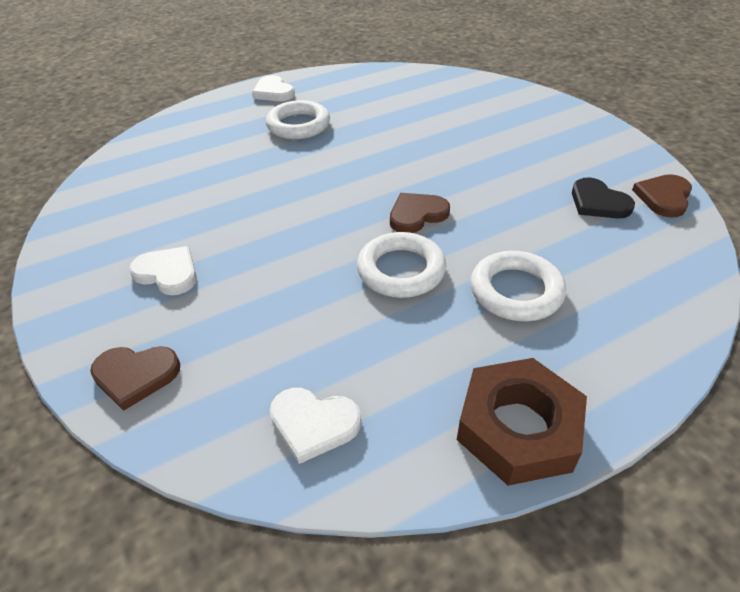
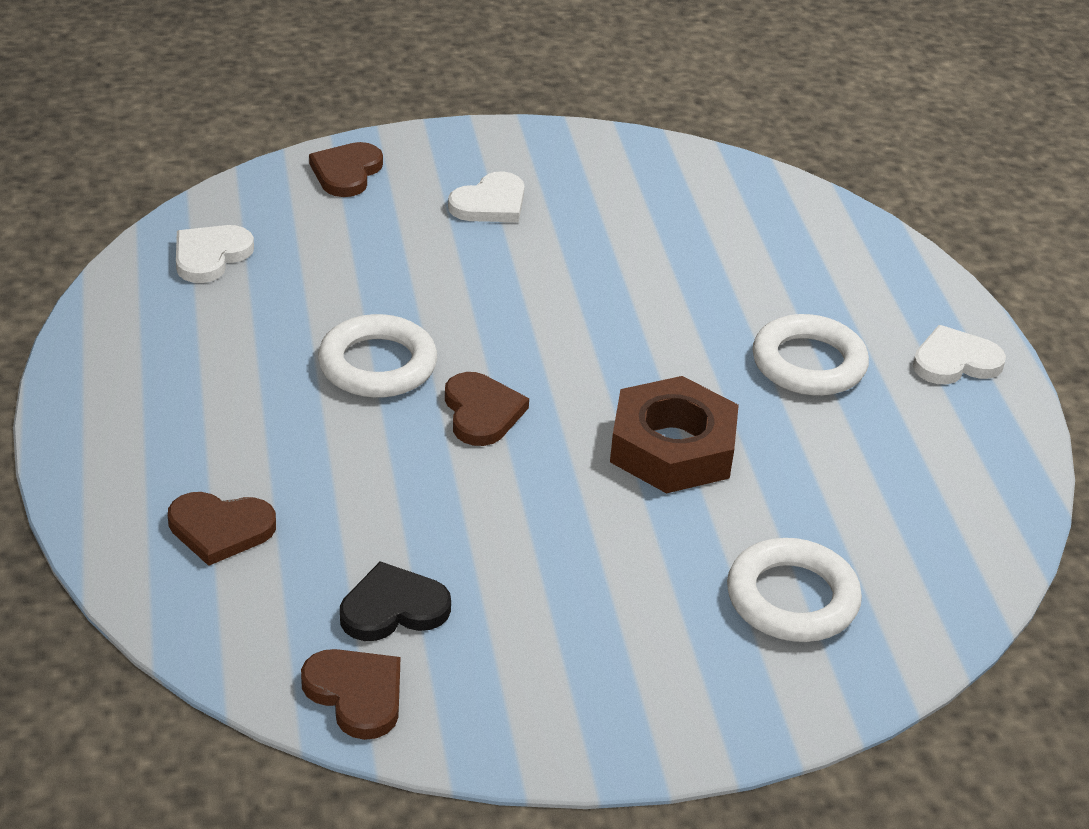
camera: 105 degrees right, 5 degrees down
(516, 291) = (274, 442): white ring -> white ring (792, 598)
(518, 427) = (105, 369): brown nut -> brown nut (672, 447)
(614, 286) = (220, 529): none -> brown heart

